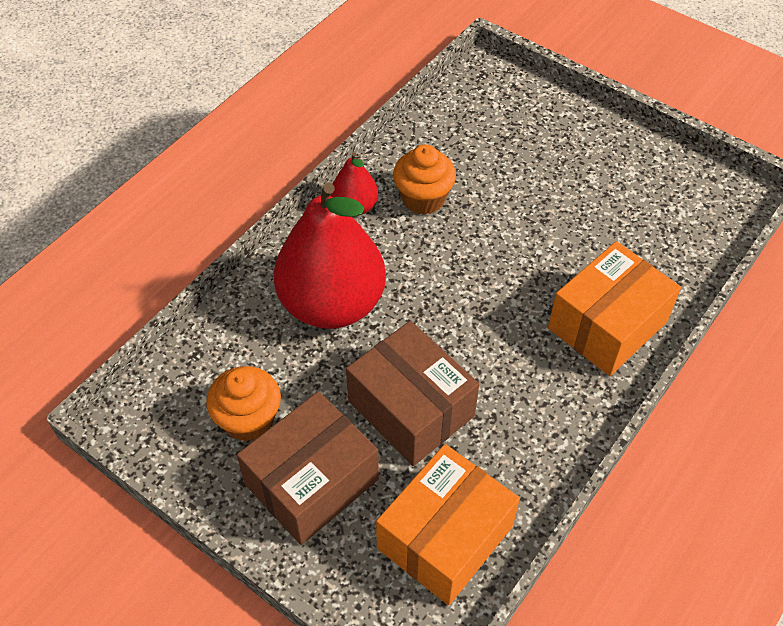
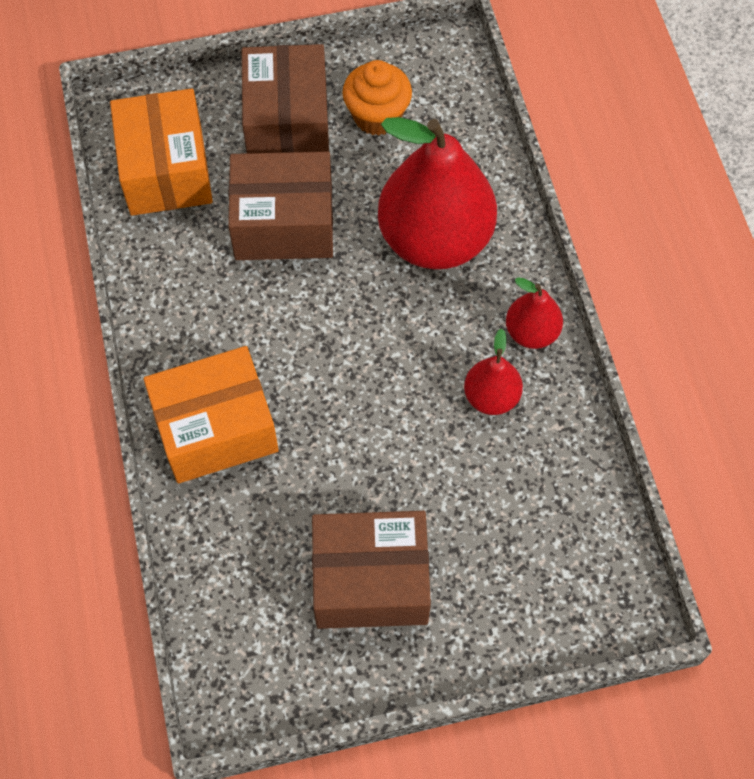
camera: 130 degrees right, 10 degrees up
(423, 198) = (491, 397): orange cupcake -> red pear
(601, 181) = (370, 580): none -> brown box
(607, 325) = (216, 428): orange box -> orange box turned 75 degrees clockwise

